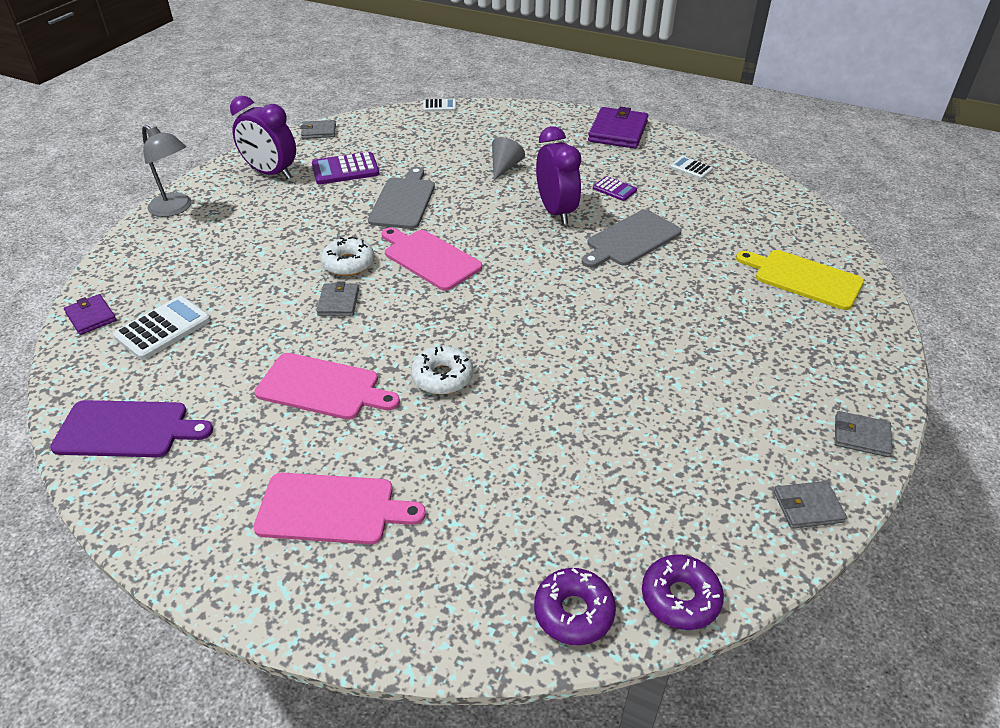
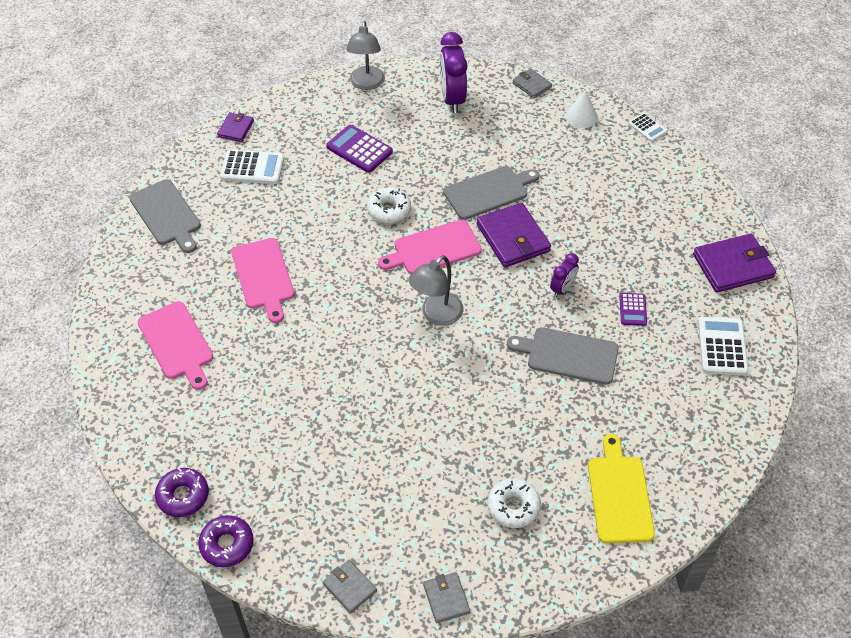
camera: 55 degrees right, 10 degrees up
(127, 429) = (167, 215): purple cutting board -> grey cutting board
(338, 302) = (346, 231): grey wallet -> none
(345, 169) = (497, 134): purple calculator -> purple calculator (359, 149)
(386, 126) = (581, 116): none -> white cone
(429, 258) = (433, 249): pink cutting board -> pink cutting board turned 120 degrees counterclockwise
(442, 377) = (319, 329): white donut -> white donut (513, 506)
(471, 211) = (513, 238): none -> purple wallet
(505, 167) = (595, 223): grey cone -> none
(509, 291) = (436, 315): none -> grey lamp
(556, 212) = (562, 289): purple clock -> purple clock, size x0.55
(691, 168) = (722, 346): white calculator -> white calculator, size x1.69

